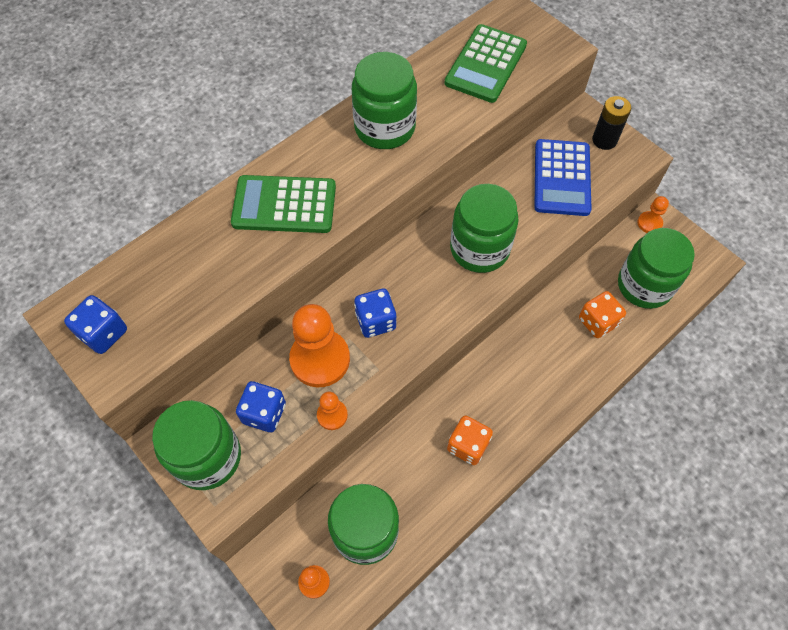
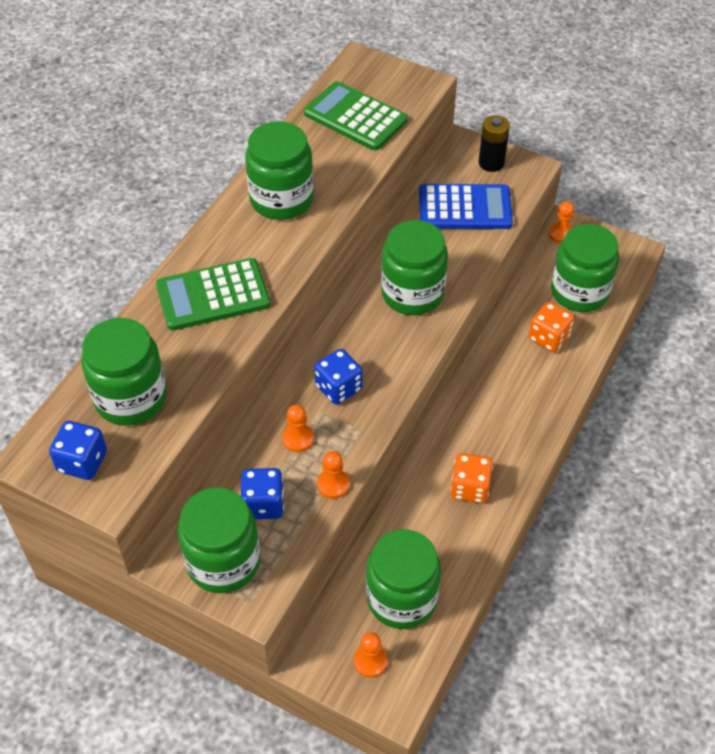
camera: 20 degrees left, 10 degrees down
(171, 284) = (131, 398): none -> green jar
(320, 359) = (298, 438): orange pawn -> orange pawn, size x0.49
(486, 64) = (355, 117): green calculator -> green calculator turned 120 degrees clockwise
(562, 178) = (465, 208): blue calculator -> blue calculator turned 75 degrees counterclockwise

